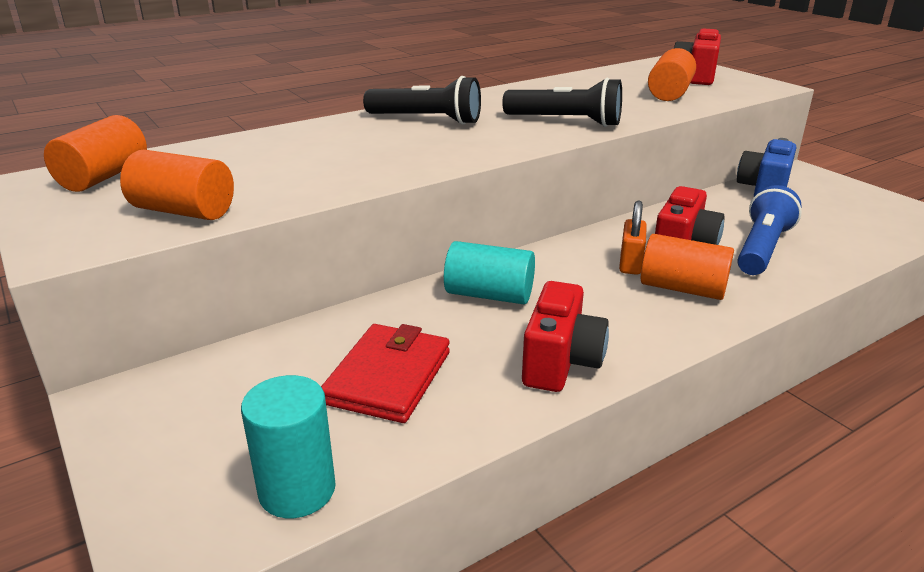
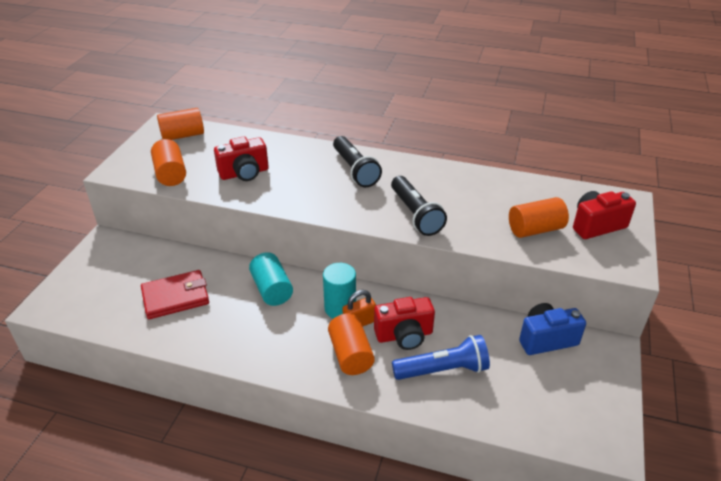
camera: 50 degrees right, 10 degrees up
(297, 490) = (90, 315): turquoise cylinder -> turquoise cylinder (340, 308)
(561, 362) = (233, 342): red camera -> red camera (244, 173)

